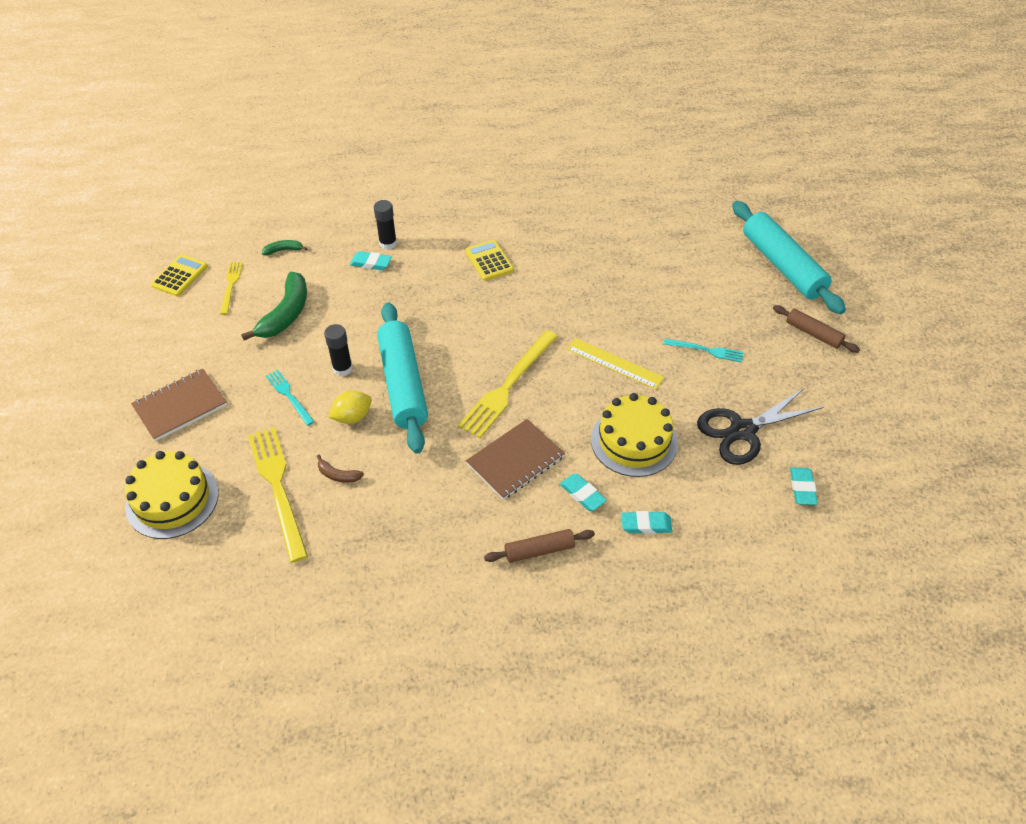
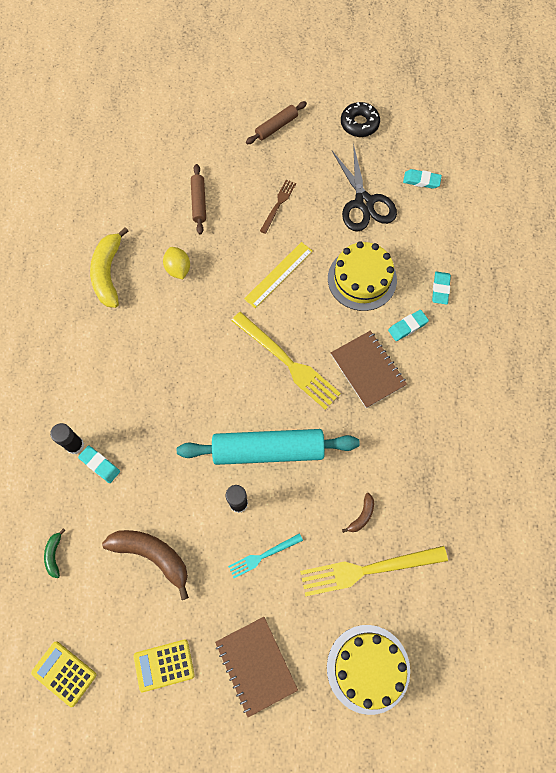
camera: 80 degrees left, 20 degrees up
(231, 285) = (95, 614): yellow fork -> none
(286, 314) = (152, 555): green banana -> brown banana
(352, 417) = (299, 498): yellow lemon -> yellow lemon (178, 269)
(371, 263) = (100, 465): turquoise eraser -> turquoise eraser turned 75 degrees counterclockwise
(489, 261) = (126, 353): yellow calculator -> yellow calculator (164, 665)
(539, 550) = (454, 367): brown rolling pin -> brown rolling pin (199, 202)
(573, 233) = (108, 273): none -> yellow banana
(706, 350) = (278, 204): turquoise fork -> brown fork
(782, 266) = (195, 124): turquoise rolling pin -> none
(859, 412) = (359, 124): none -> black donut

